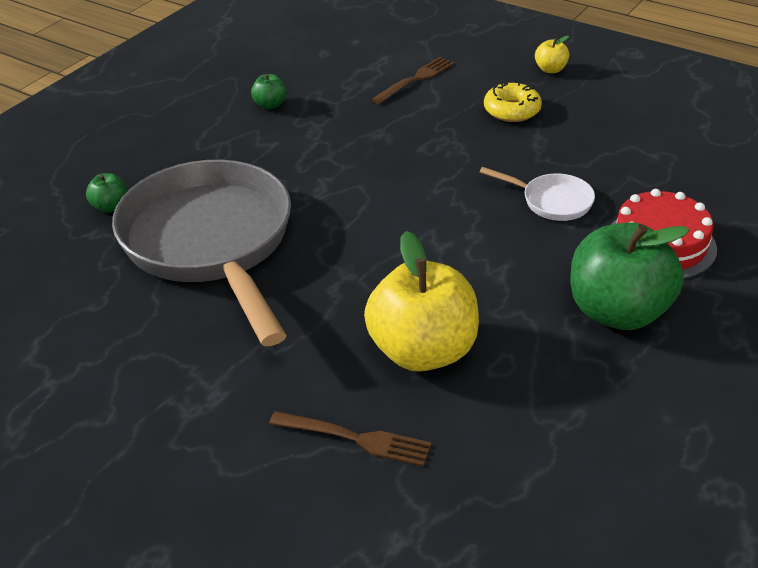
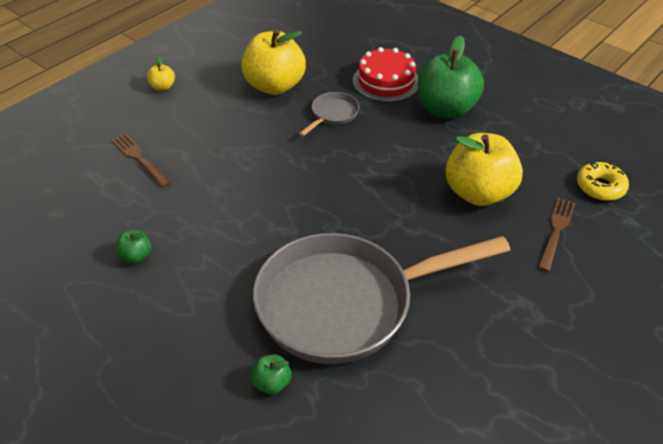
camera: 85 degrees left, 5 degrees up
(512, 110) = (212, 114): yellow donut -> yellow donut (600, 187)
(552, 201) = (332, 115): white pan -> grey pan
(595, 146) = (274, 86): none -> yellow apple

